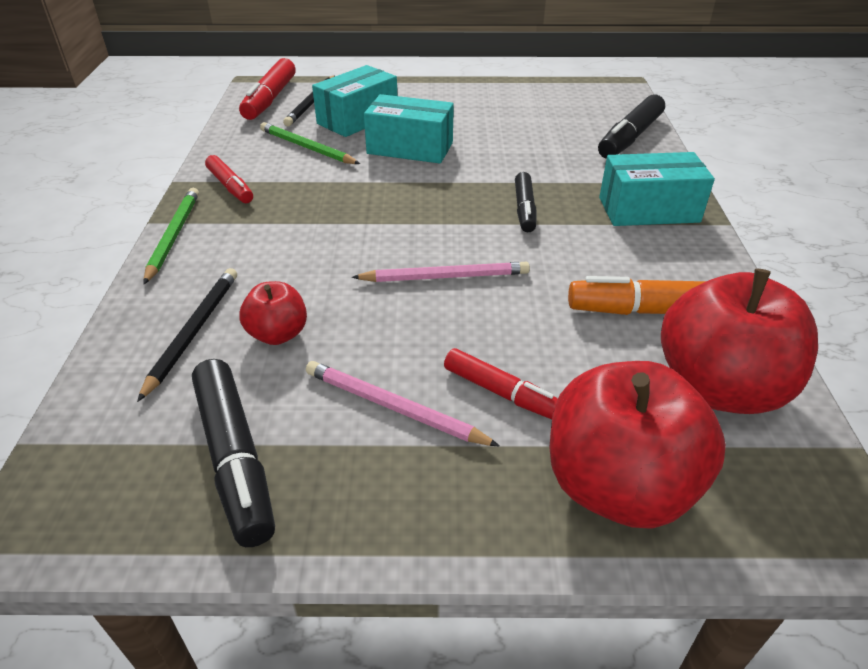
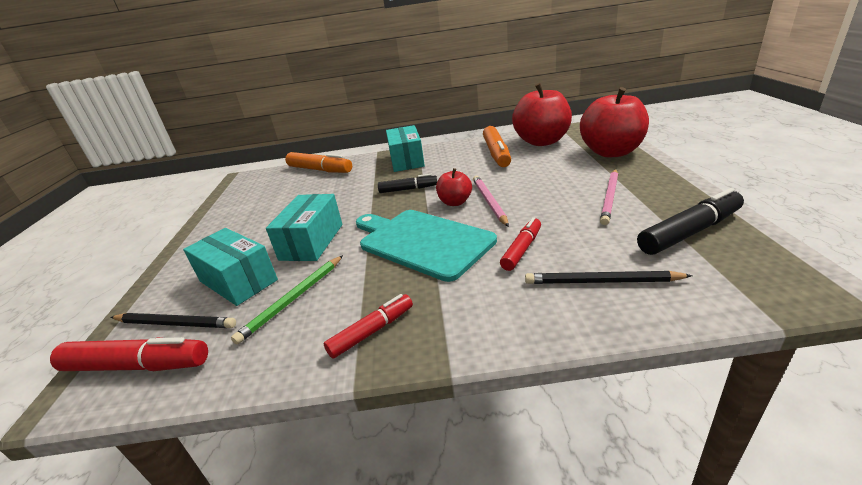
camera: 90 degrees left, 10 degrees down
(173, 236) = (474, 342): green pencil -> none
(278, 334) = (578, 245): red apple -> red apple (455, 202)
(365, 216) = (422, 241): none -> turquoise cutting board
(501, 392) = (577, 176): red marker -> red marker (522, 249)
(630, 138) = (320, 170): black marker -> orange marker

